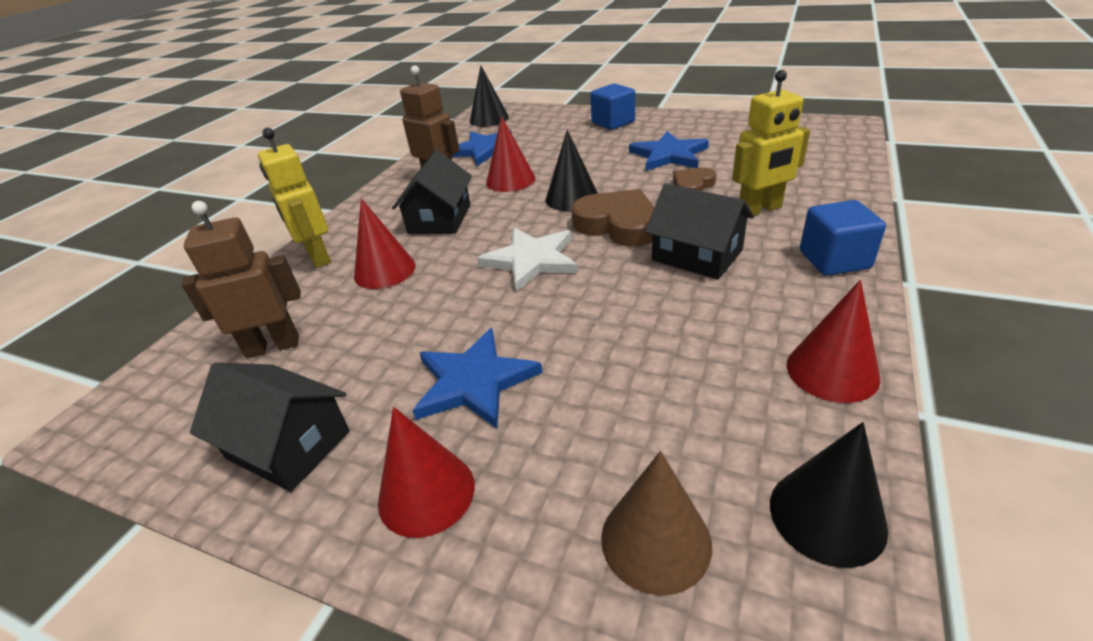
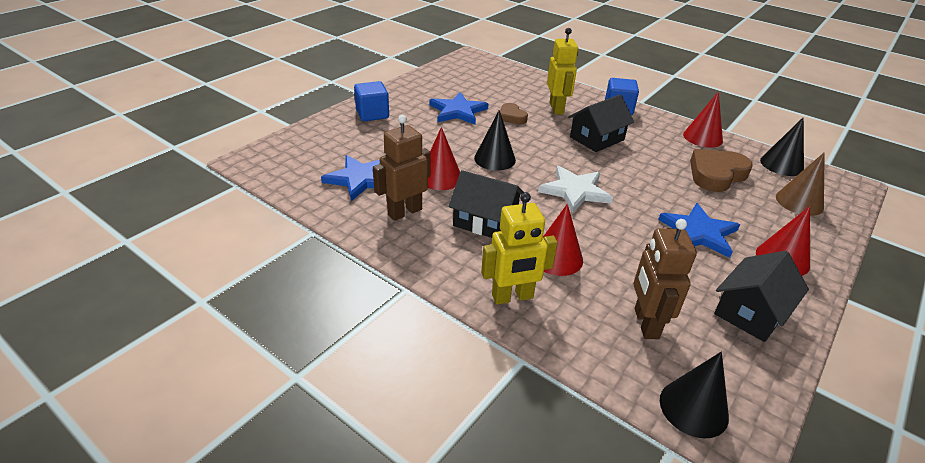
camera: 80 degrees left, 0 degrees up
(489, 119) = (278, 164): black cone -> black cone (693, 408)
(618, 225) = (546, 152): brown heart -> brown heart (716, 174)

